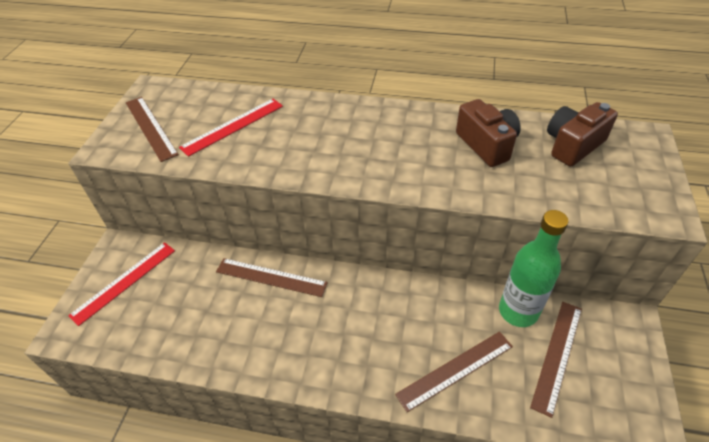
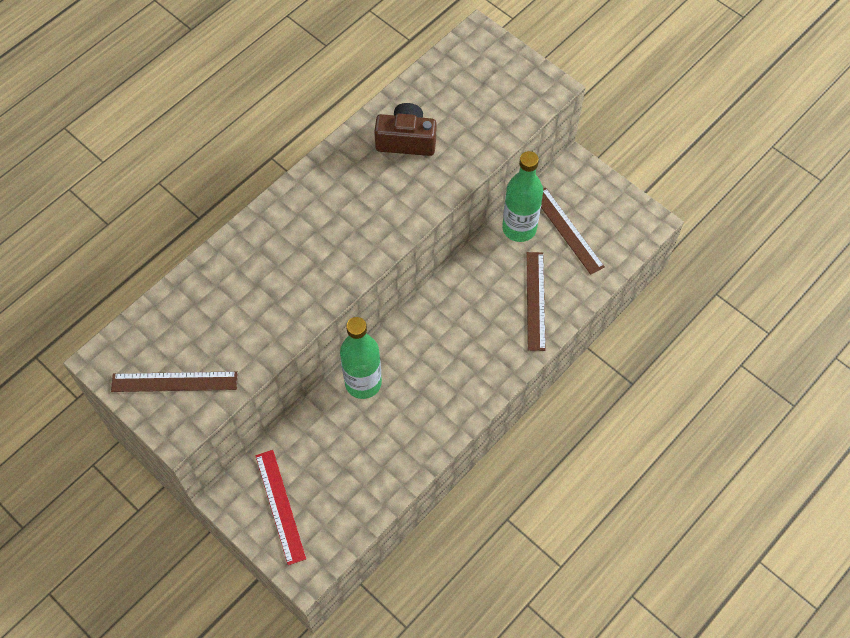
camera: 60 degrees left, 15 degrees up
(233, 126) = (230, 311): red ruler -> none
(271, 277) = (363, 383): brown ruler -> green bottle
(573, 145) = (451, 86): brown camera -> none

